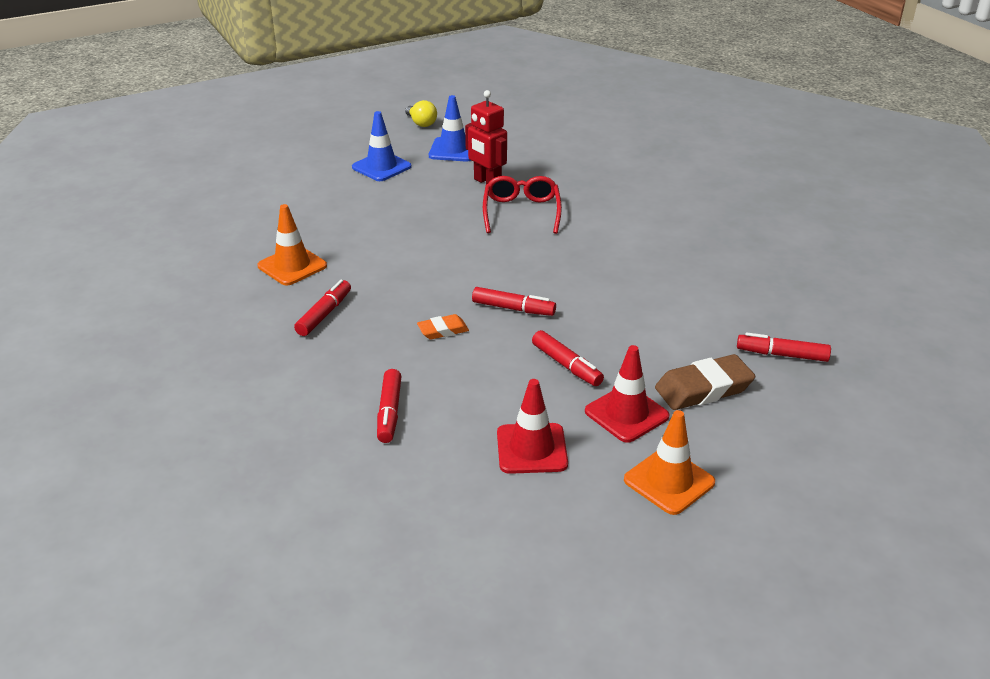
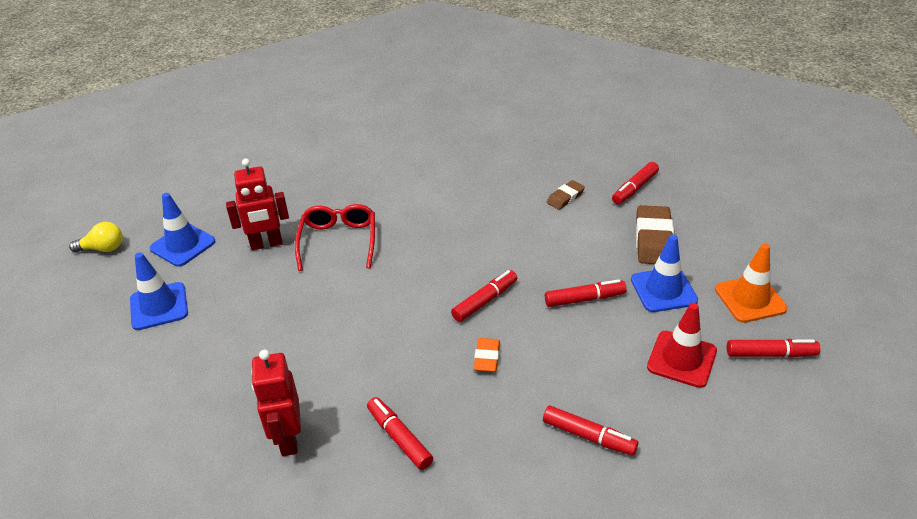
camera: 60 degrees left, 5 degrees up
(292, 266) = (288, 439): orange traffic cone -> red robot
(521, 212) = (338, 242): red glasses -> red glasses turned 60 degrees clockwise
(590, 513) = (770, 354): none -> red marker
(626, 414) = (663, 290): red traffic cone -> blue traffic cone
(713, 313) = (565, 198): none -> brown eraser

